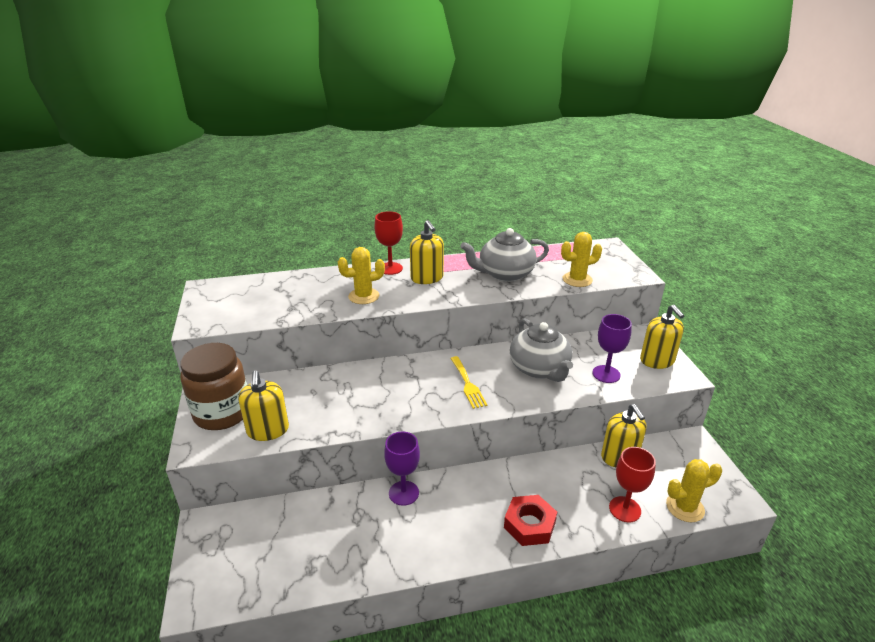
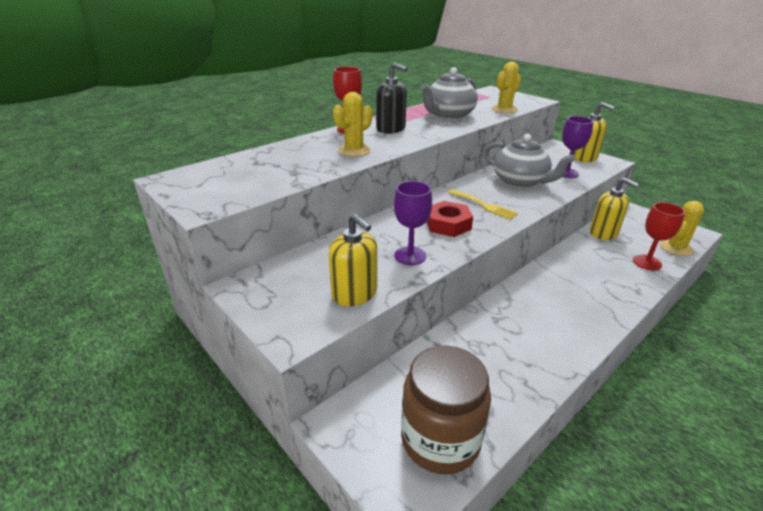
camera: 30 degrees left, 0 degrees up
(222, 413) = (285, 296): brown jar -> brown jar (440, 440)
(403, 493) = (491, 314): purple goblet -> purple goblet (410, 256)
(427, 278) = (391, 129): yellow soap dispenser -> black soap dispenser
(529, 524) = (605, 296): red nut -> red nut (448, 224)

